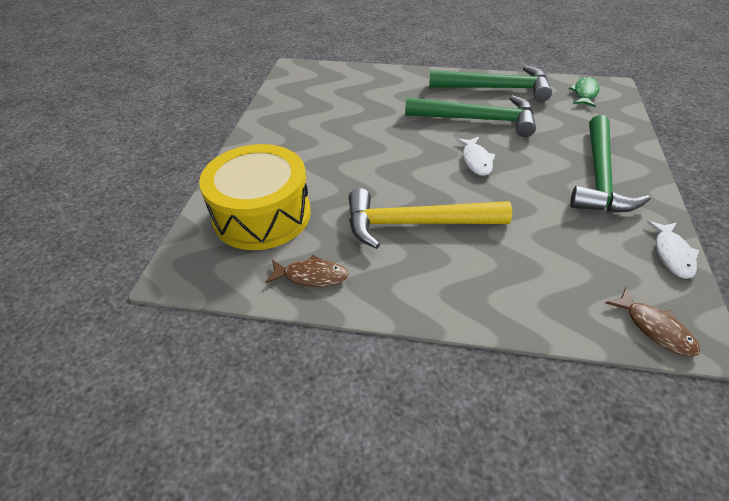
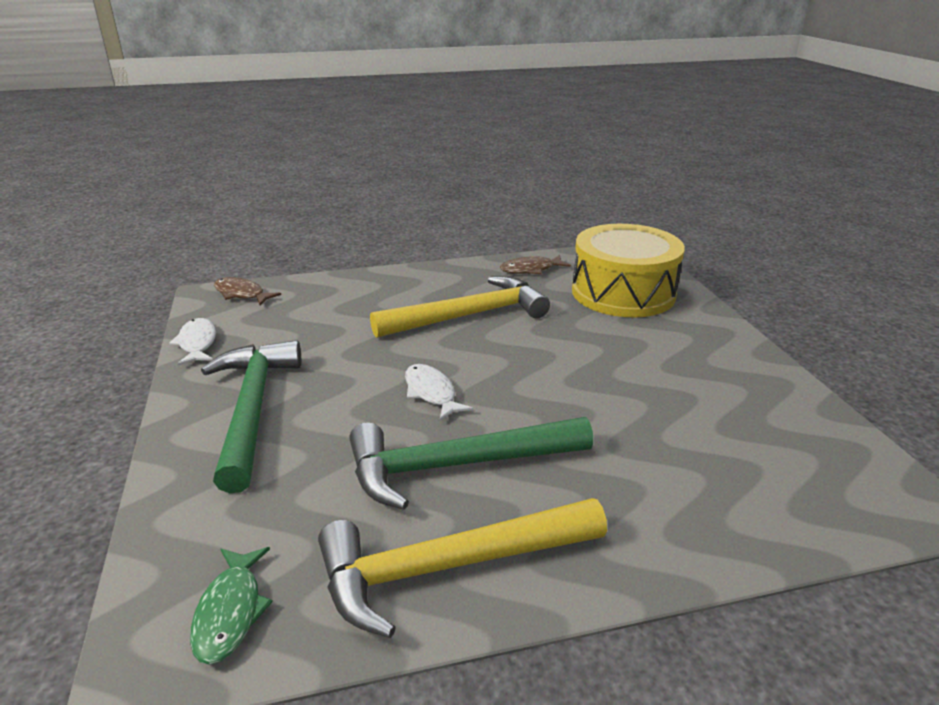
camera: 155 degrees right, 15 degrees down
(496, 88) = (448, 567): green hammer -> yellow hammer

